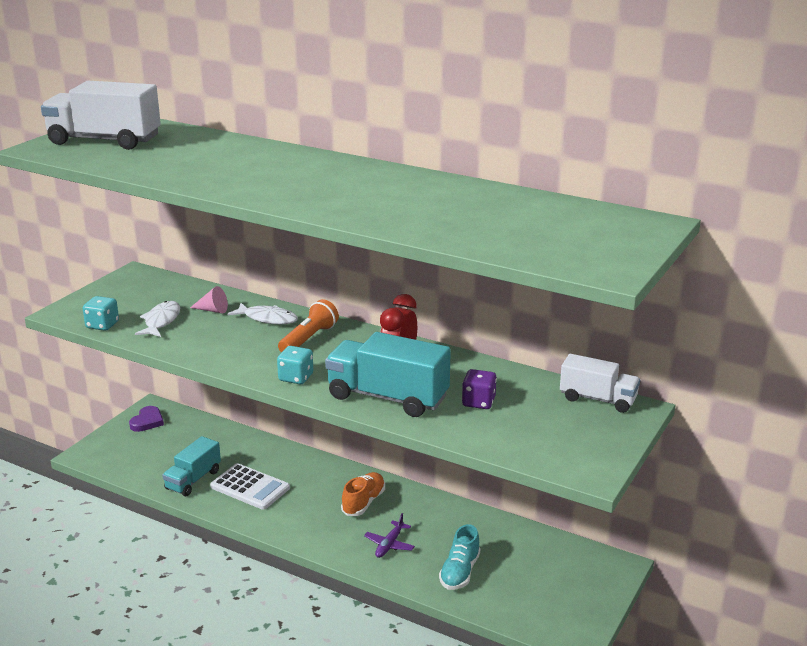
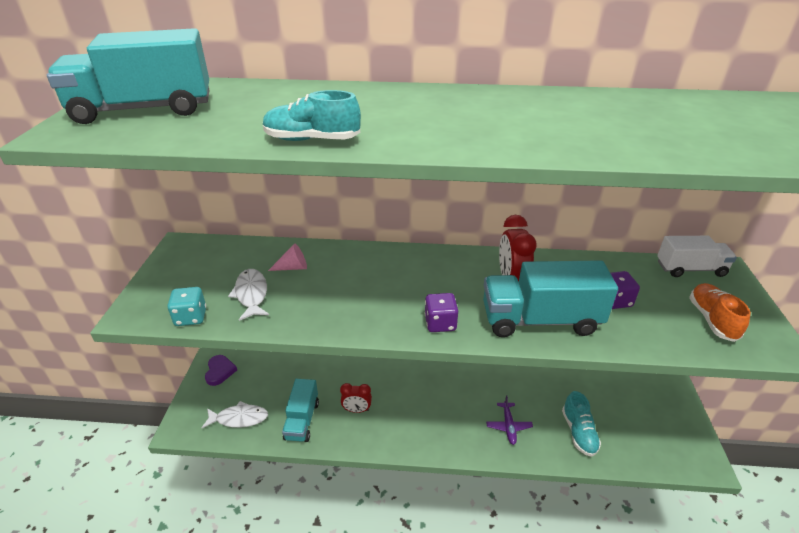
camera: 25 degrees left, 10 degrees up
(104, 141) = (144, 110): white truck -> turquoise truck
(191, 180) = (312, 140): none -> turquoise shoe
(250, 487) = (357, 410): white calculator -> red clock
(267, 319) = (353, 263): white fish -> white fish (239, 418)
(296, 377) = (440, 323): turquoise dice -> purple dice
(309, 339) = (410, 275): orange flashlight -> none
(363, 502) = (457, 391): orange shoe -> orange shoe (712, 319)

